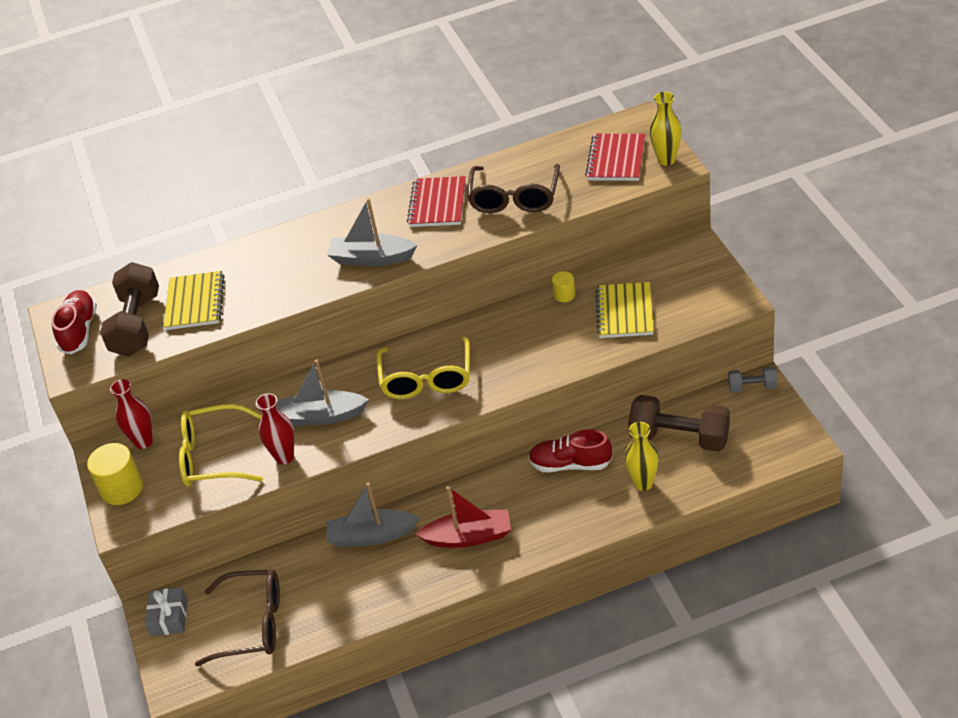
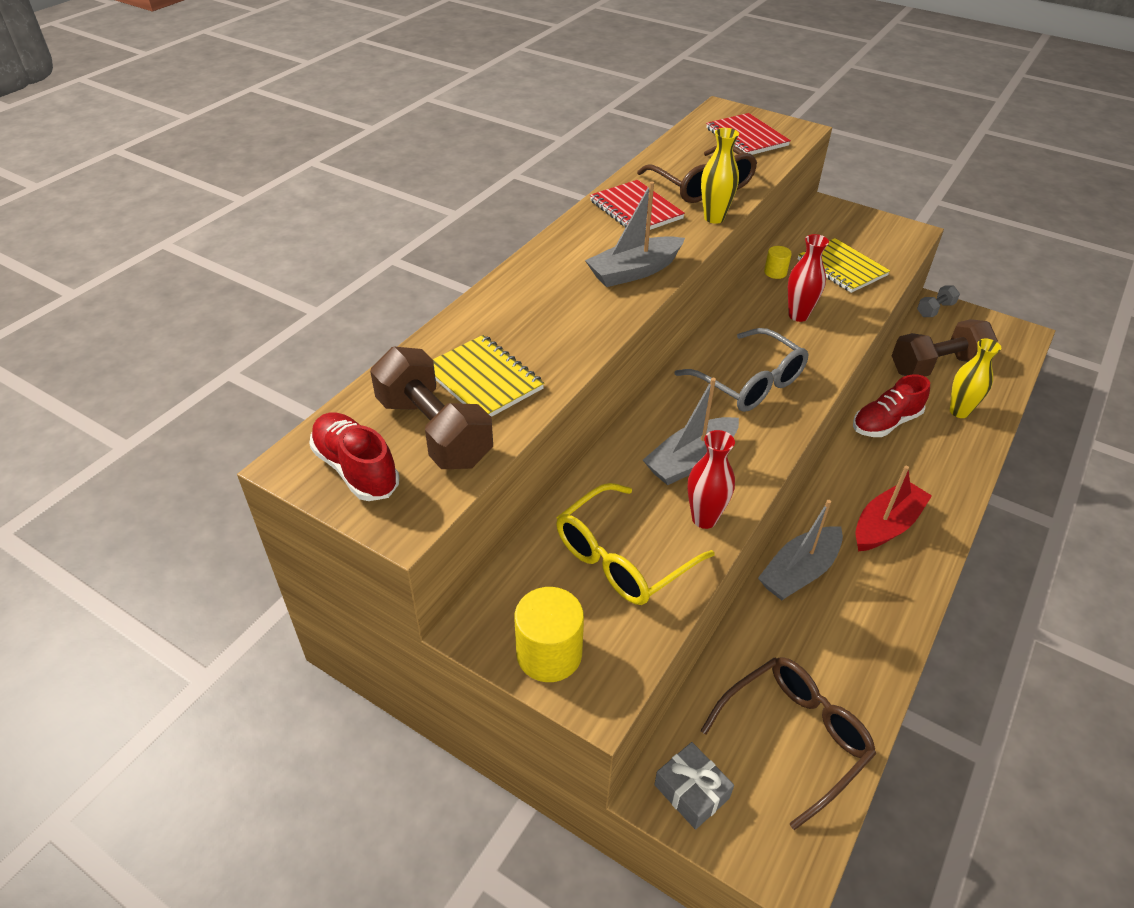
camera: 45 degrees left, 0 degrees up
(143, 442) = (512, 584): red vase -> red vase (798, 315)
(426, 379) = (750, 383): yellow glasses -> grey glasses
(666, 160) = (787, 127): yellow vase -> yellow vase (714, 218)

